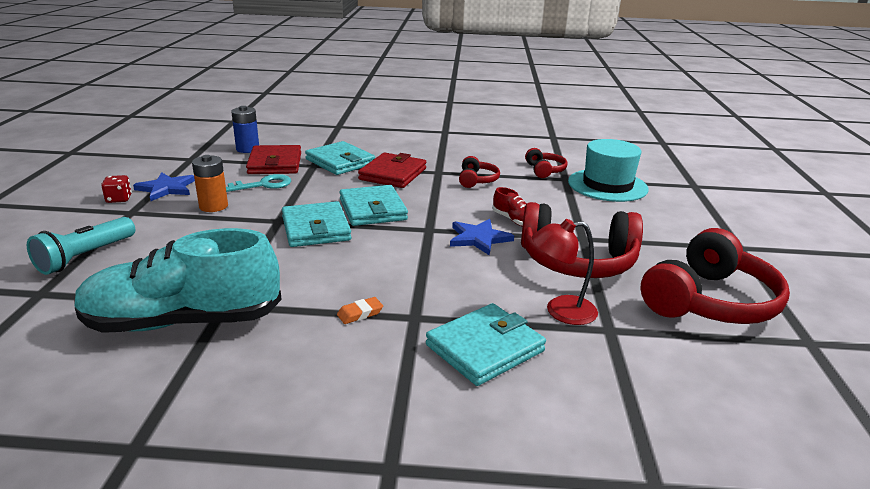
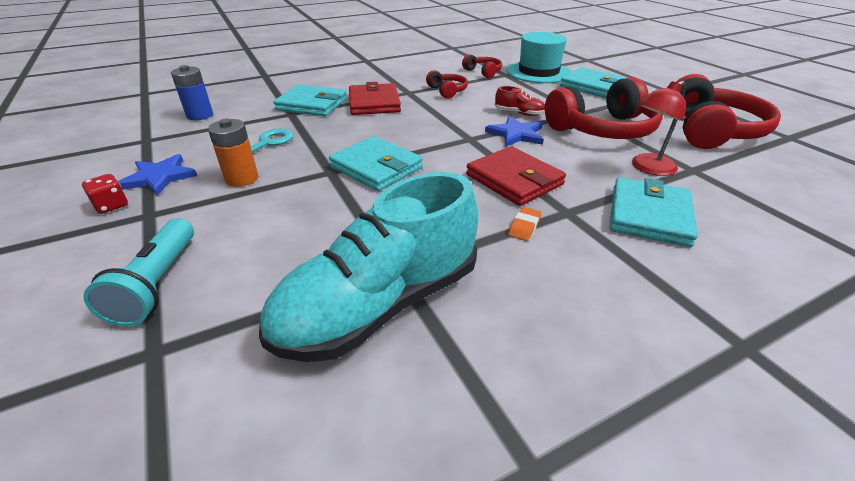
camera: 30 degrees left, 10 degrees up
(275, 164) = (249, 121): red wallet -> red wallet (514, 180)
(372, 209) = (401, 136): turquoise wallet -> turquoise wallet (592, 86)

